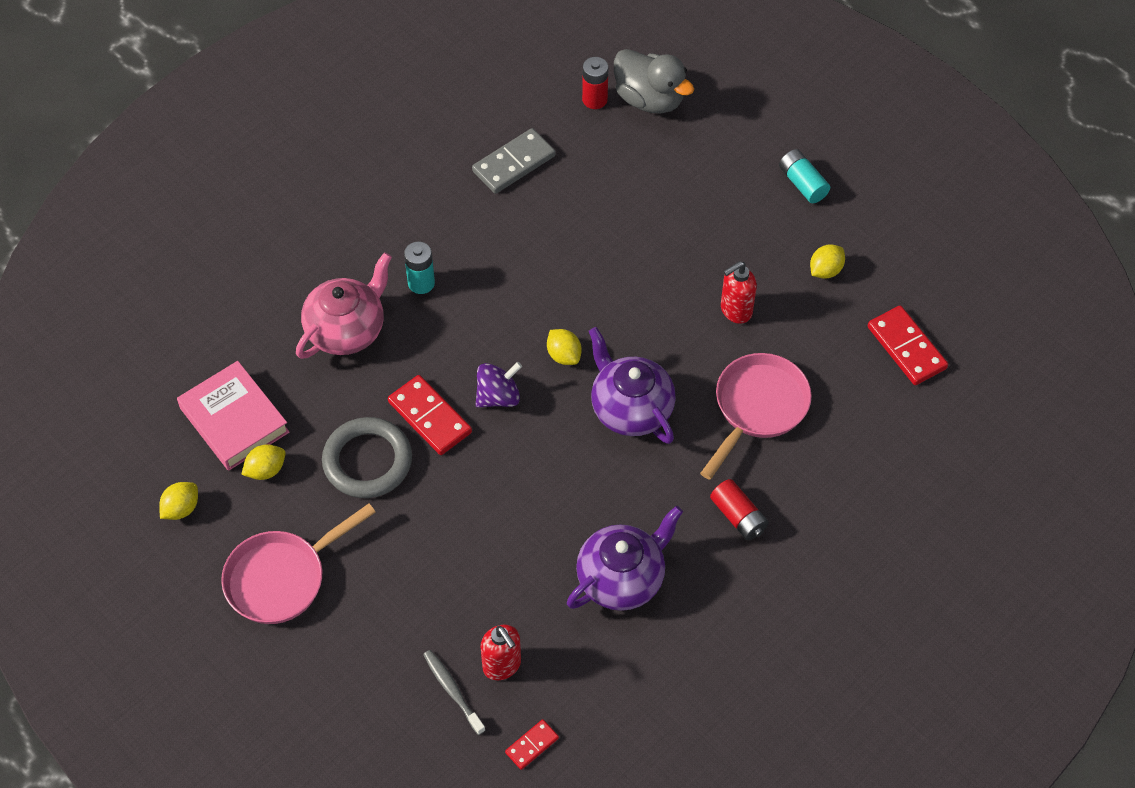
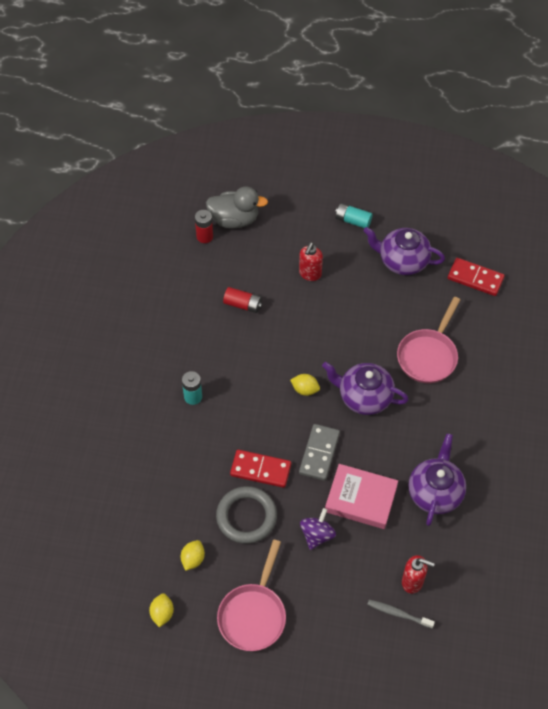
camera: 35 degrees left, 0 degrees up
(234, 420) = (150, 542): pink book -> pink book (361, 499)
(346, 330) = (172, 449): pink teapot -> none
(498, 396) = (288, 434): purple spinning top -> purple spinning top (317, 535)
(513, 163) = (189, 298): grey domino -> grey domino (319, 453)
(532, 745) = (463, 614): red domino -> none
(735, 310) = (374, 310): red soap dispenser -> red soap dispenser (310, 274)
(738, 516) = (466, 420): red battery -> red battery (243, 304)
(758, 408) = (428, 356): pink pan -> pink pan turned 150 degrees counterclockwise
(825, 270) = (402, 261): yellow lemon -> purple teapot

